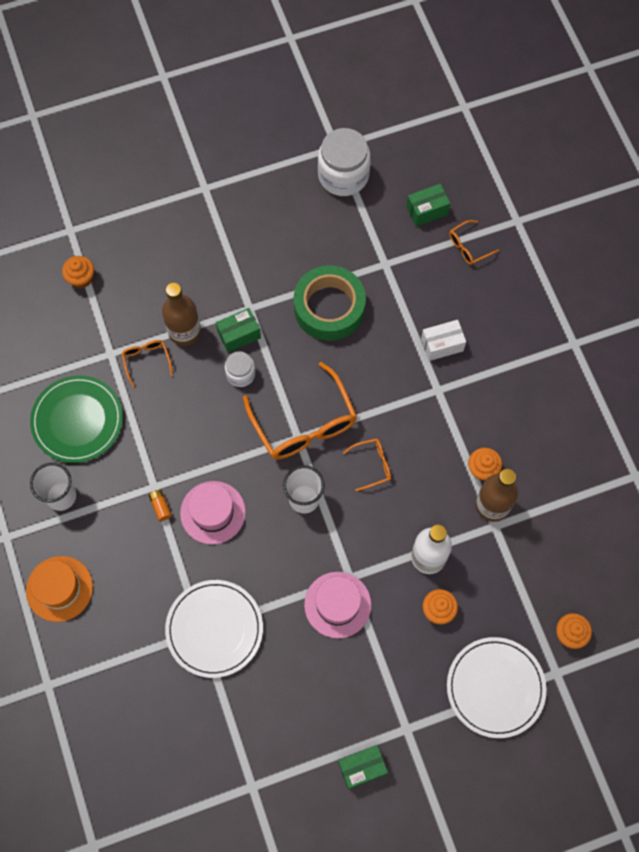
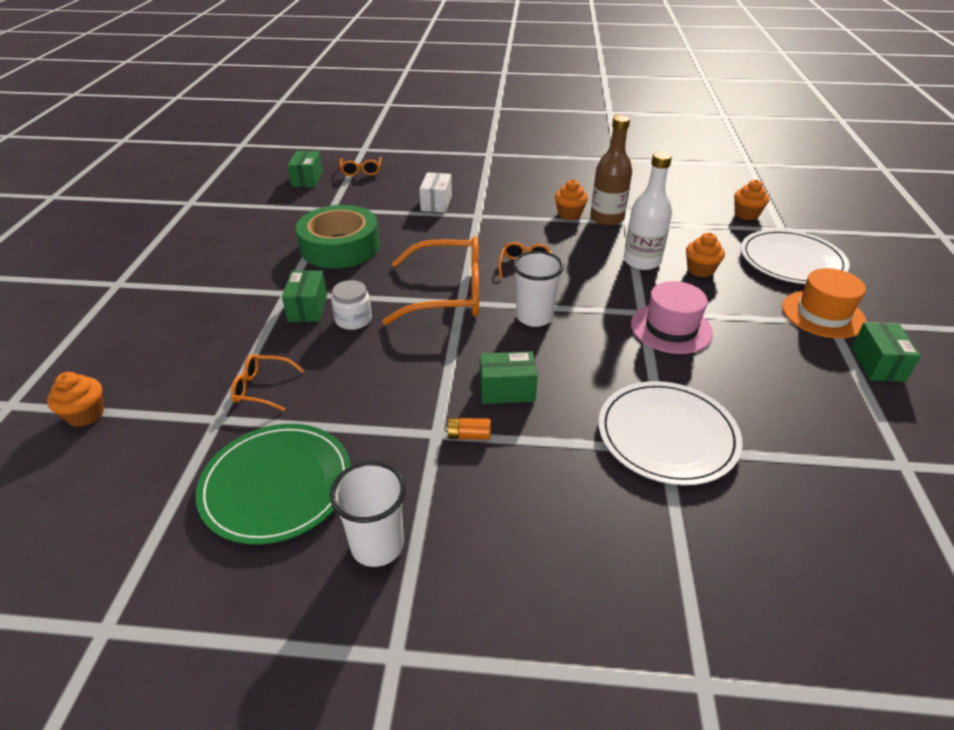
camera: 65 degrees left, 30 degrees down
(59, 588) = (530, 602): orange hat -> orange hat (823, 314)
(184, 331) = (260, 346): brown bottle -> none
(212, 512) = (507, 390): pink hat -> green box
(343, 175) = (221, 206): white jar -> none

